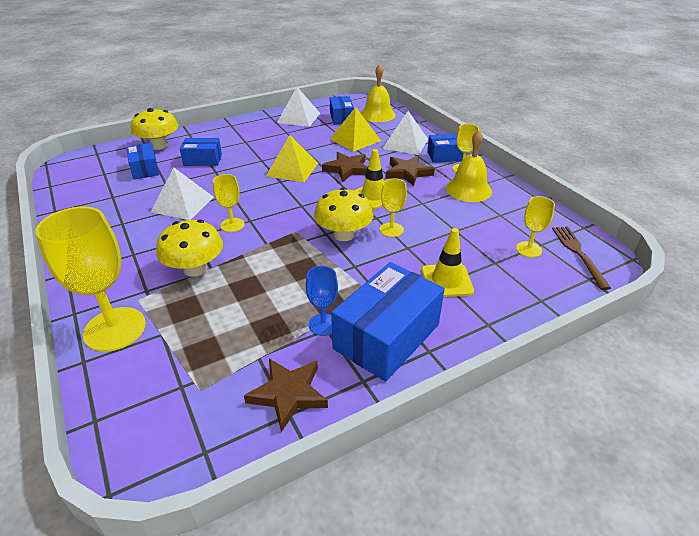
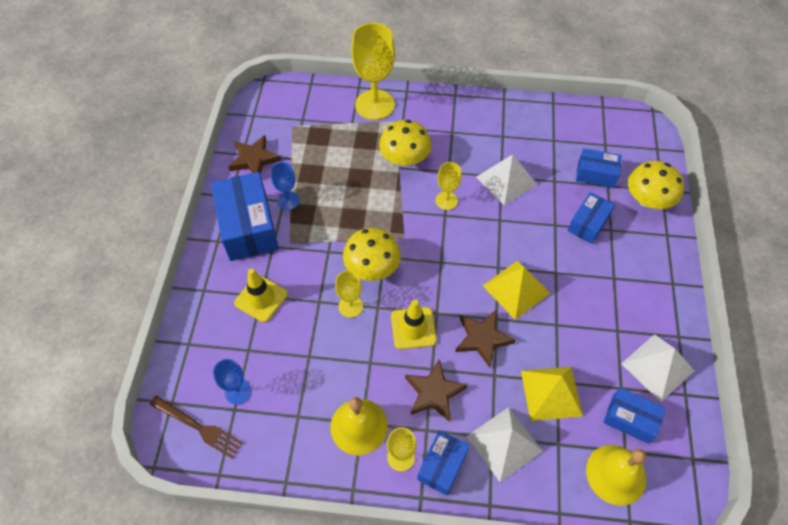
camera: 125 degrees right, 20 degrees up
(528, 249) = (238, 391): yellow goblet -> blue goblet

